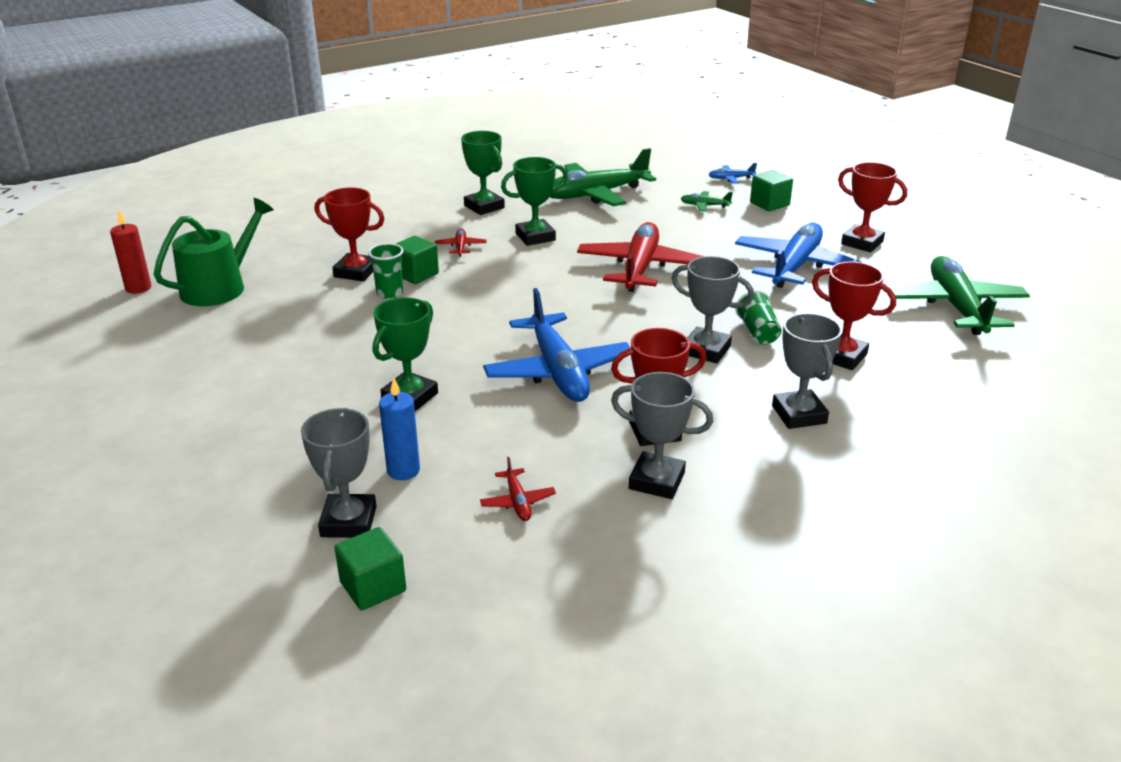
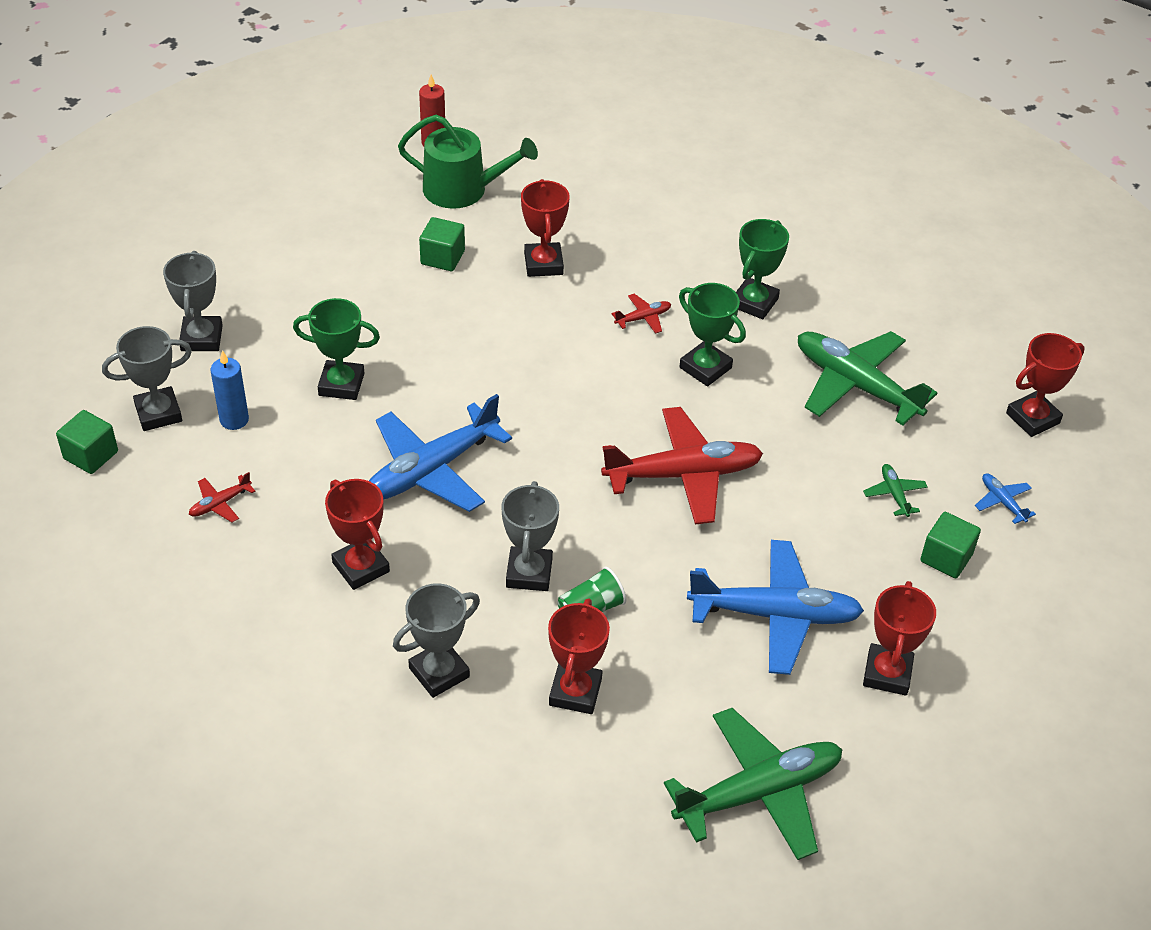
camera: 65 degrees right, 15 degrees up
(390, 293) = (514, 303): green cup -> none
(416, 274) = (563, 307): green cube -> green cube (442, 257)
(656, 481) = (284, 587): grey trophy -> grey trophy (201, 338)
(665, 155) = (1032, 418): none -> red trophy

